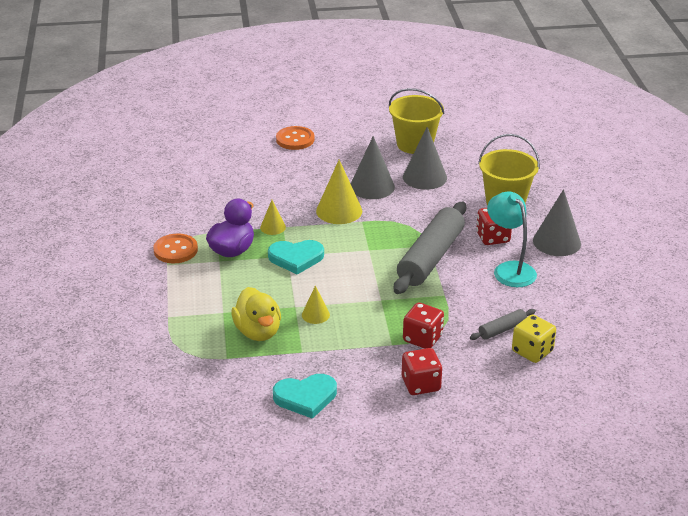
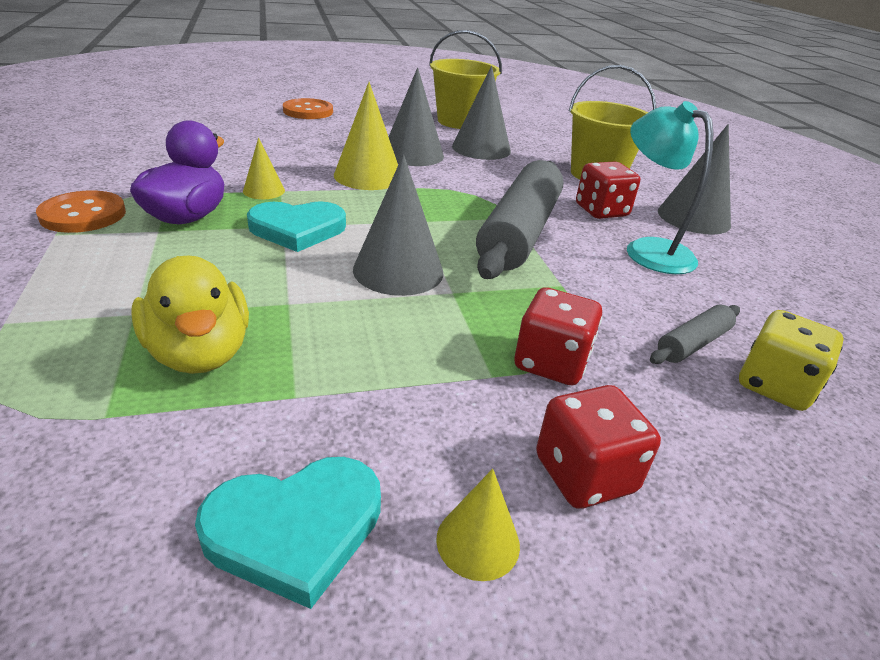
camera: 10 degrees left, 0 degrees up
(315, 315) = (329, 318): yellow cone -> yellow cone (478, 541)
(353, 286) = (398, 270): none -> grey cone

